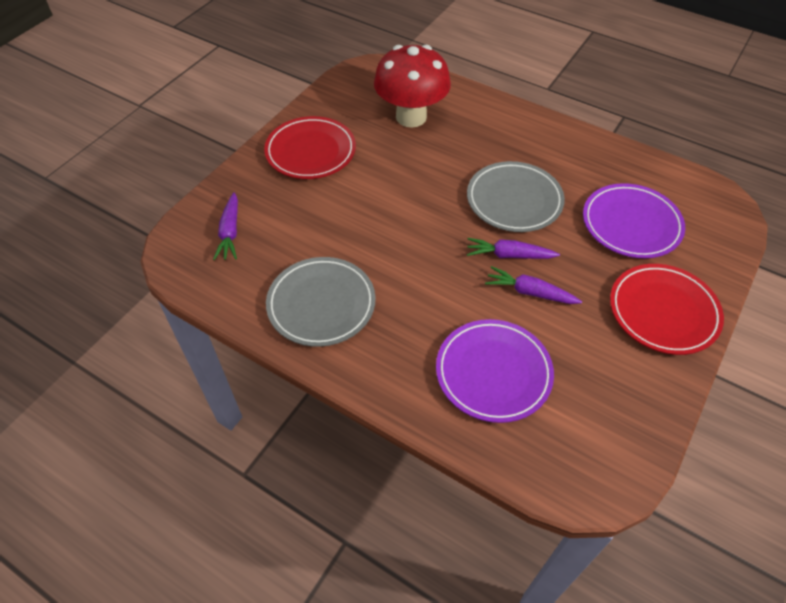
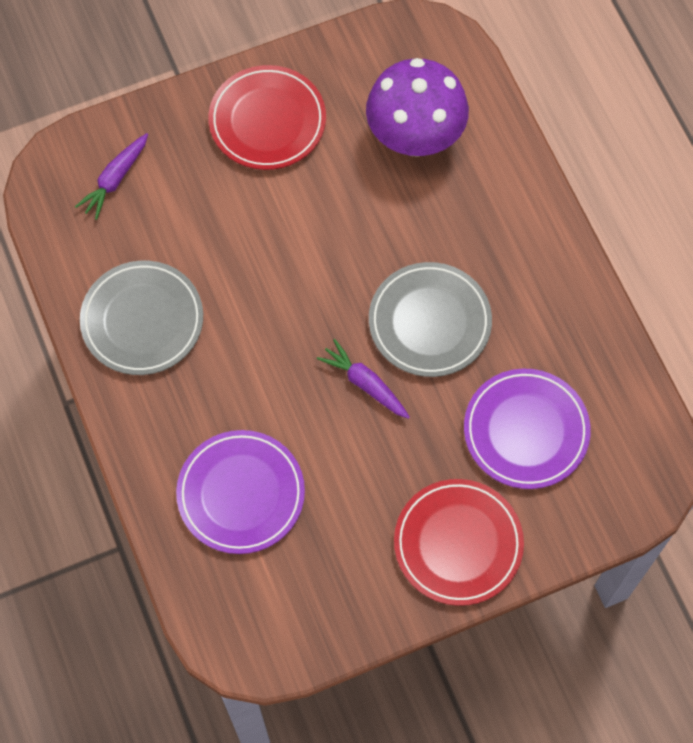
camera: 35 degrees right, 15 degrees up
(411, 117) = (415, 137): red mushroom -> purple mushroom
(529, 292) = (348, 437): purple carrot -> none

